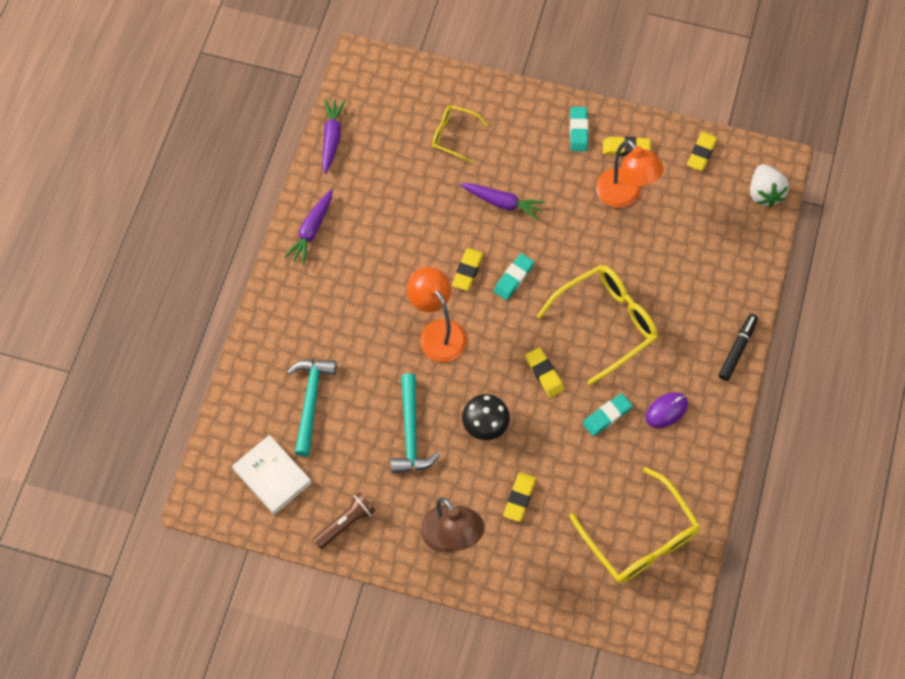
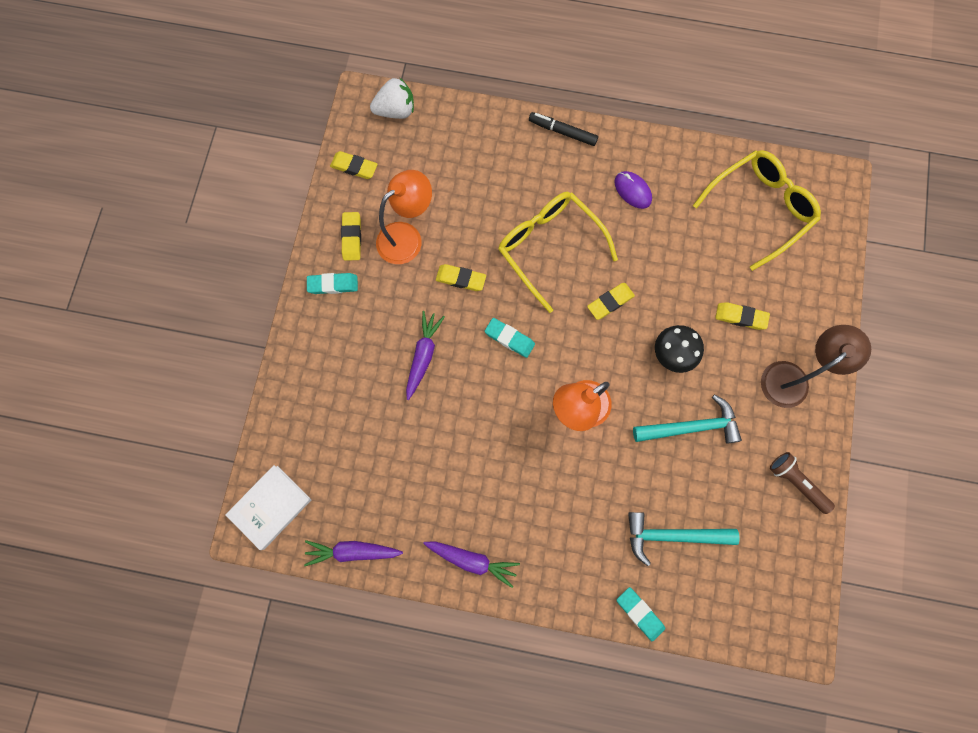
camera: 95 degrees left, 10 degrees up
(272, 476) = (761, 566): white book -> white book (271, 507)
(453, 135) = (344, 414): yellow glasses -> none
(467, 271) = (505, 385): yellow eraser -> yellow eraser (461, 279)
(607, 416) = (645, 242): turquoise eraser -> turquoise eraser (639, 613)

